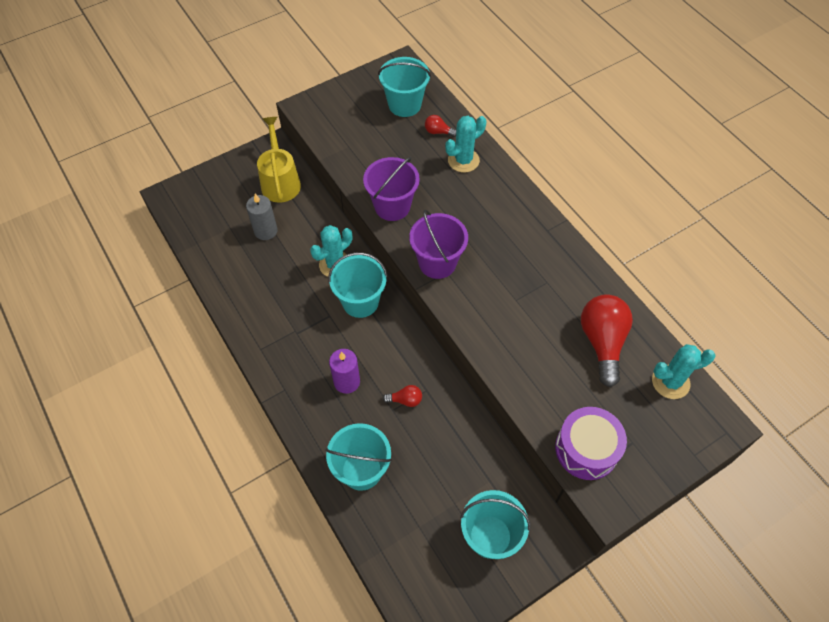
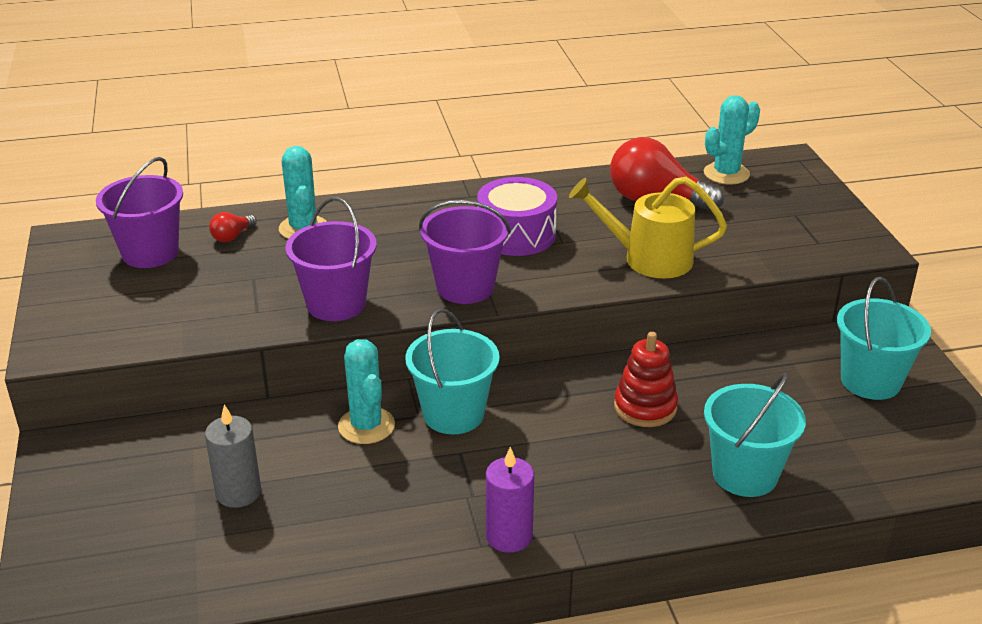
camera: 70 degrees left, 25 degrees down
(280, 181) = (144, 454): yellow watering can -> yellow watering can (649, 259)
(347, 382) = (590, 458): purple candle -> purple candle (509, 536)
(404, 105) = (150, 253): turquoise bucket -> purple bucket
(405, 400) = (645, 407): red light bulb -> red stacking toy
(586, 449) = (795, 244): purple drum -> purple drum (516, 234)
(670, 382) = (726, 174): turquoise cactus -> turquoise cactus turned 45 degrees clockwise

